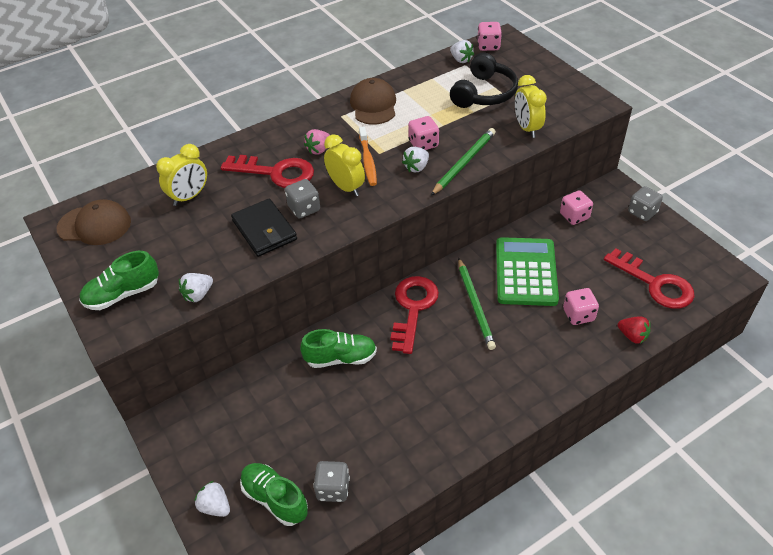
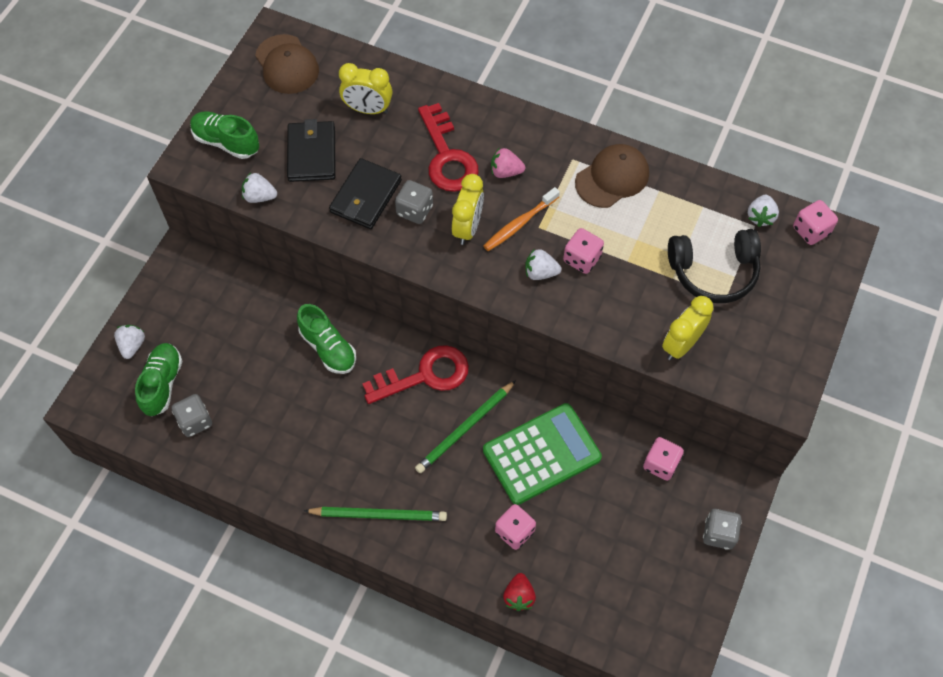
camera: 55 degrees right, 15 degrees up
(193, 245) = (311, 154): none -> black wallet
(464, 163) = (578, 312): green pencil -> green pencil (379, 514)
(655, 284) = (610, 590): red key -> none

